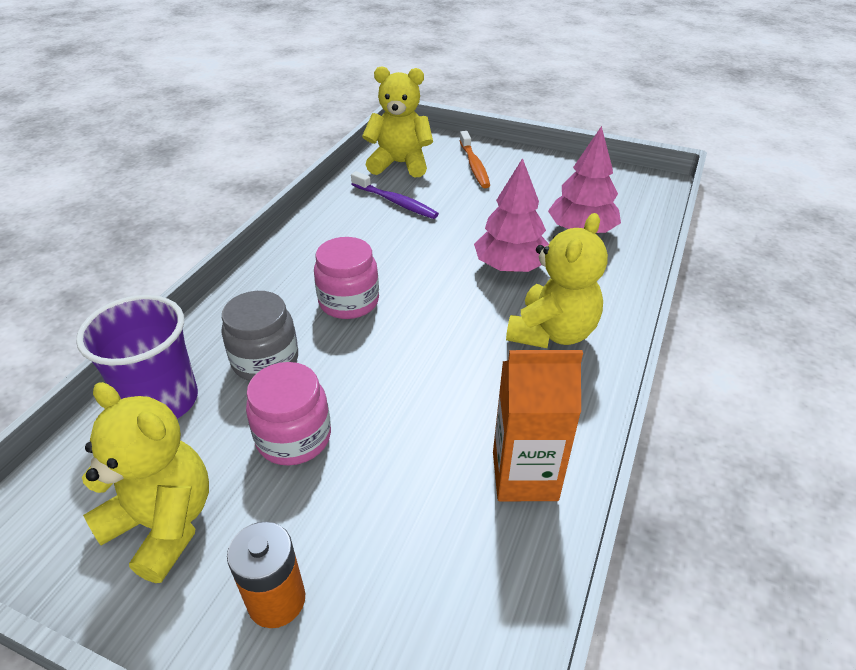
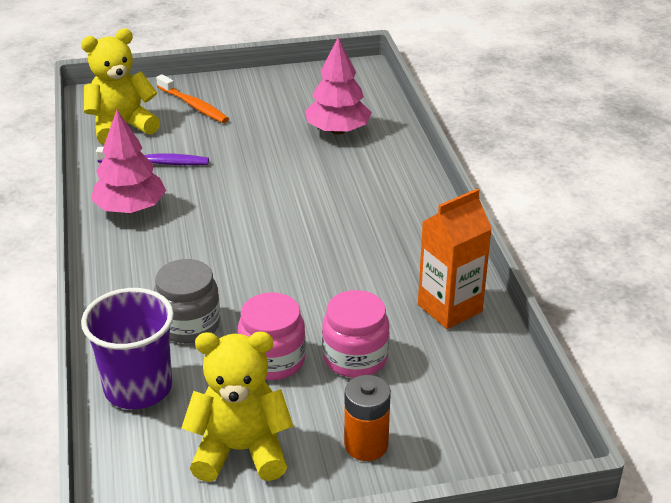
camera: 35 degrees left, 5 degrees down
(349, 302) = (207, 256): pink jar -> pink jar (355, 358)
(510, 267) = (310, 179): pink tree -> pink tree (130, 209)
(552, 332) = (385, 214): yellow teddy bear -> none

